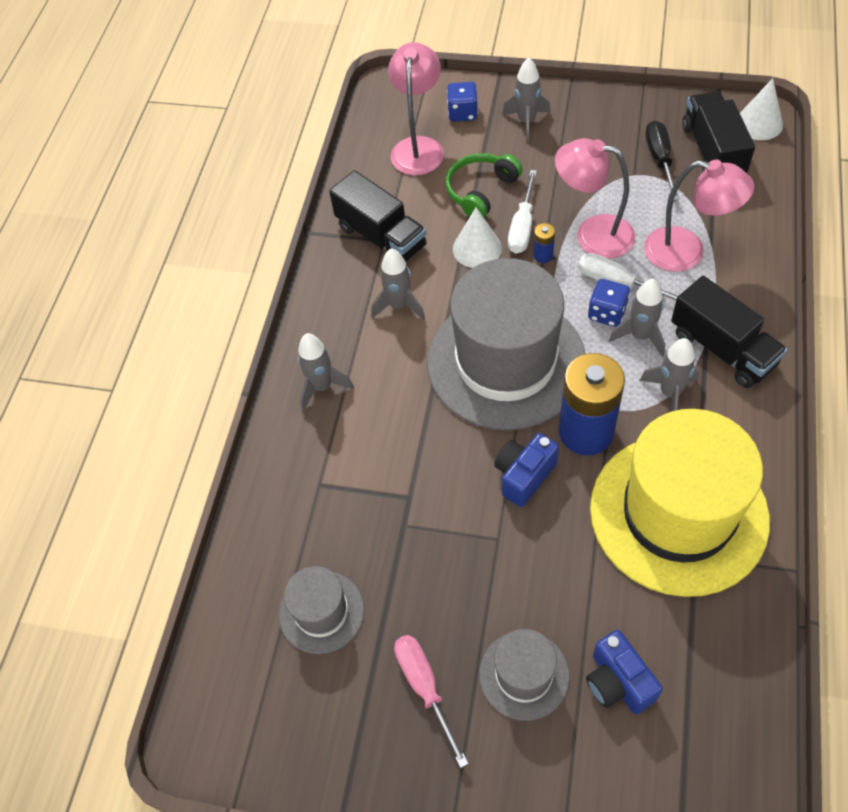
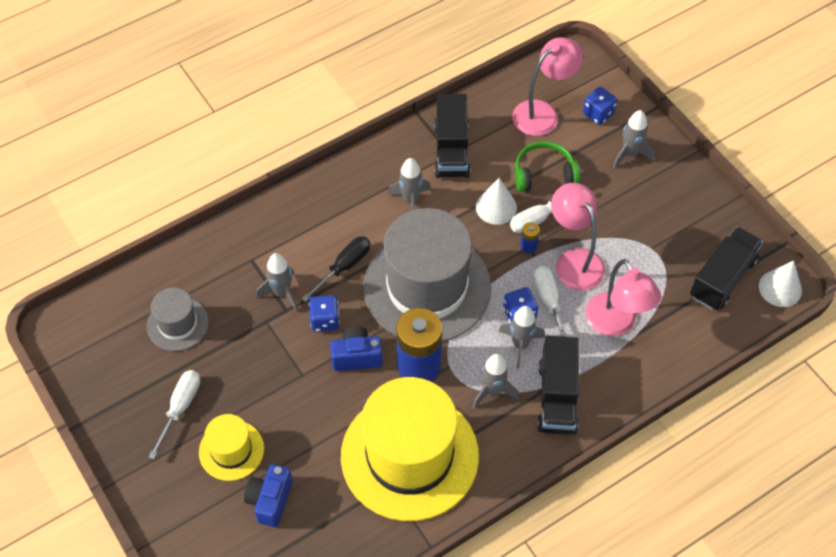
camera: 40 degrees right, 0 degrees up
(322, 387) = (315, 208): grey rocket -> grey rocket (282, 293)
(425, 687) = (180, 408): pink screwdriver -> white screwdriver
(456, 472) = (325, 320): none -> blue dice
(524, 675) = (231, 450): grey hat -> yellow hat
(660, 159) = (680, 253): black screwdriver -> black screwdriver (344, 267)

